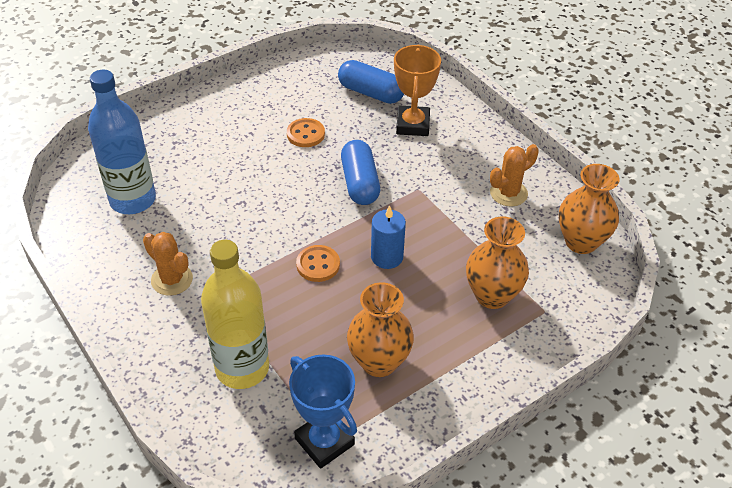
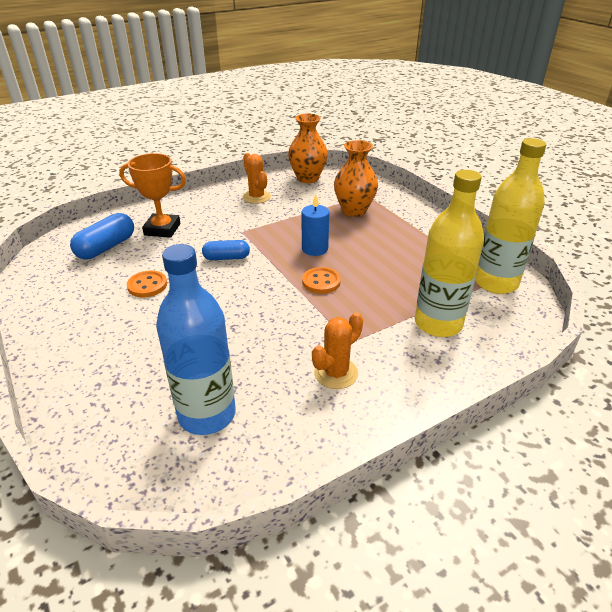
camera: 85 degrees left, 10 degrees down
(324, 441) = (495, 283): blue trophy -> yellow bottle
(360, 183) = (226, 258): blue capsule -> blue capsule, size x0.66
(379, 362) = (419, 257): orange vase -> none

